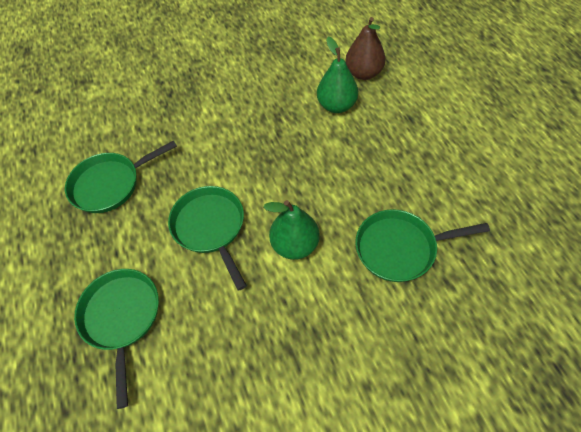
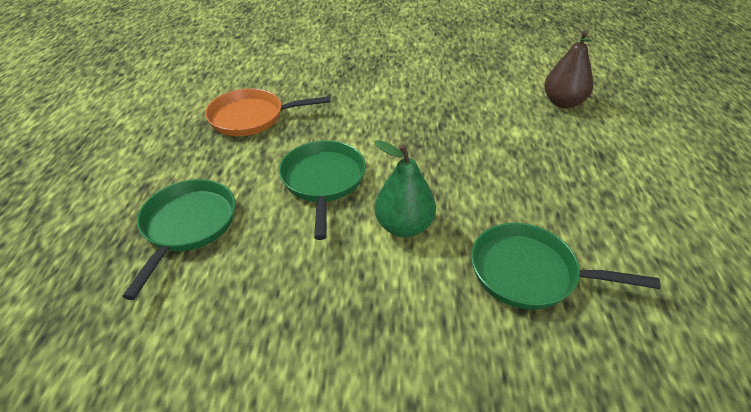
camera: 20 degrees right, 15 degrees down
(110, 184) = (251, 117): green pan -> orange pan
(336, 105) = (518, 121): green pear -> none

